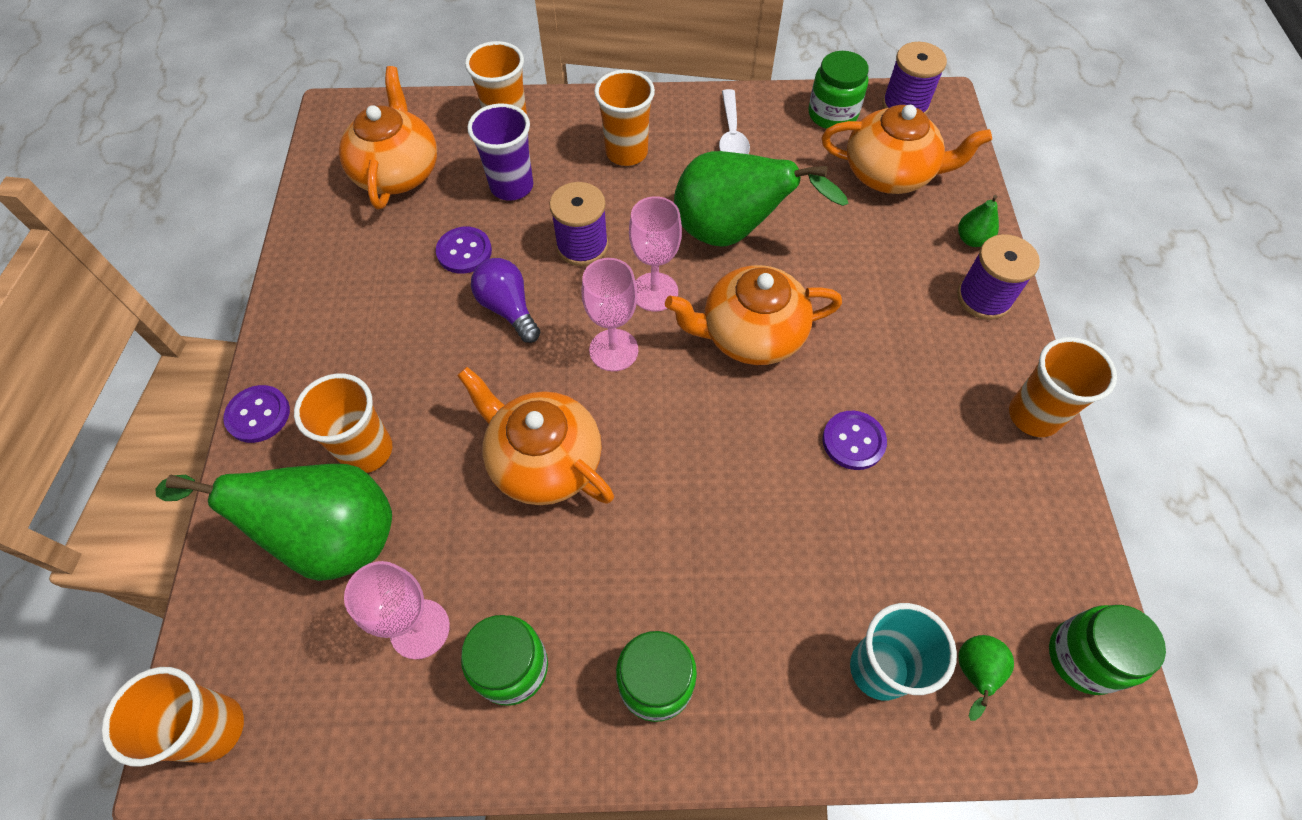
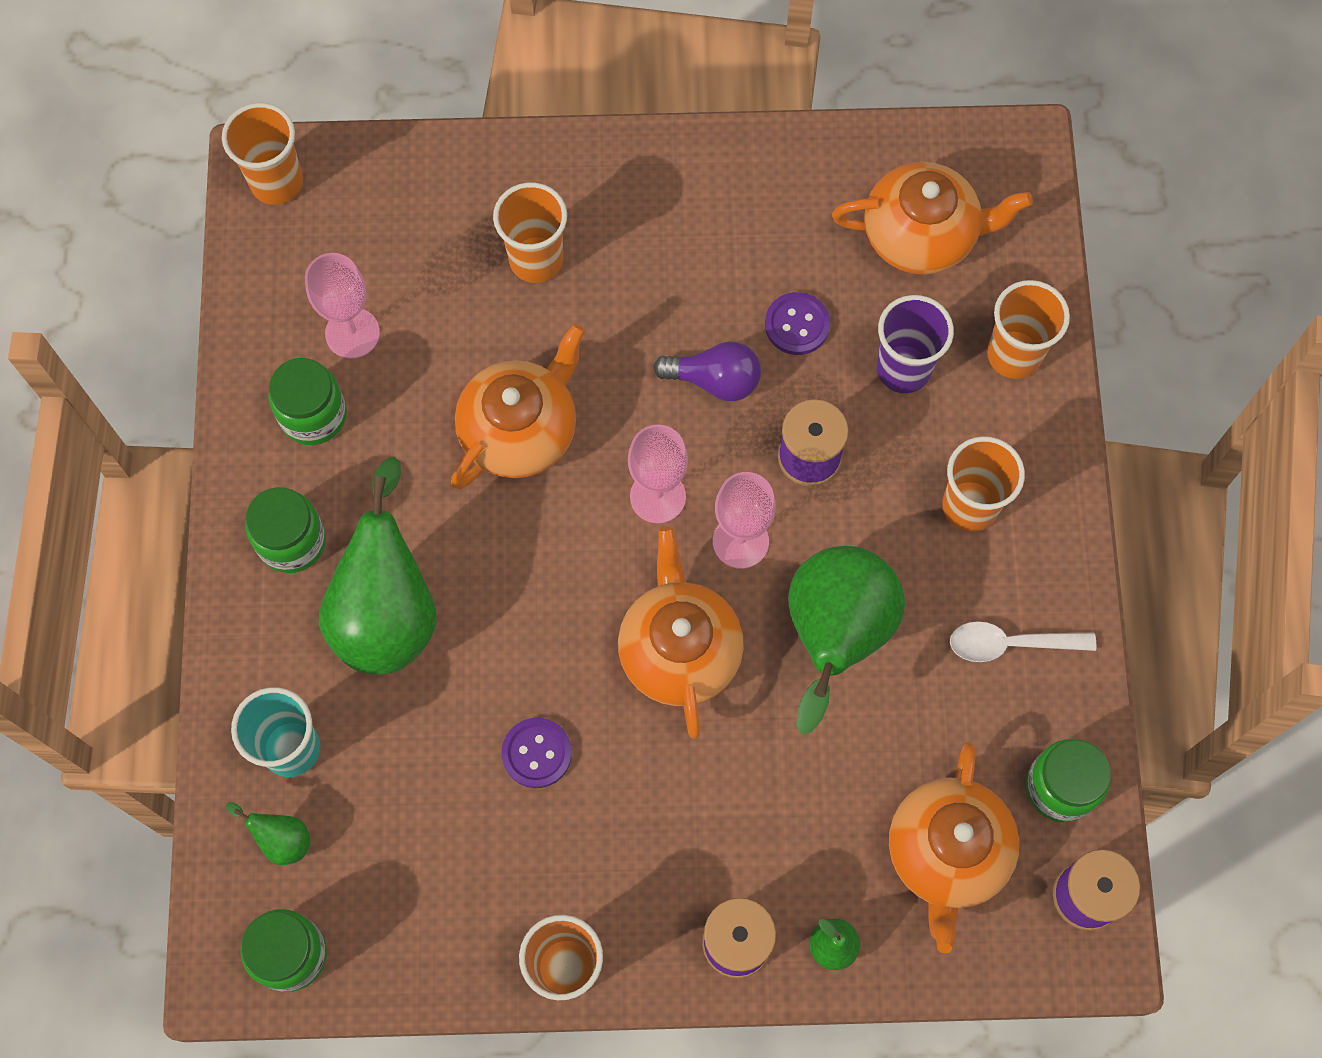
camera: 90 degrees right, 10 degrees up
(258, 415) = (579, 152): purple button -> none
(330, 537) = (444, 243): green pear -> green pear (388, 611)
(508, 308) = (714, 380): purple light bulb -> purple light bulb turned 45 degrees clockwise

